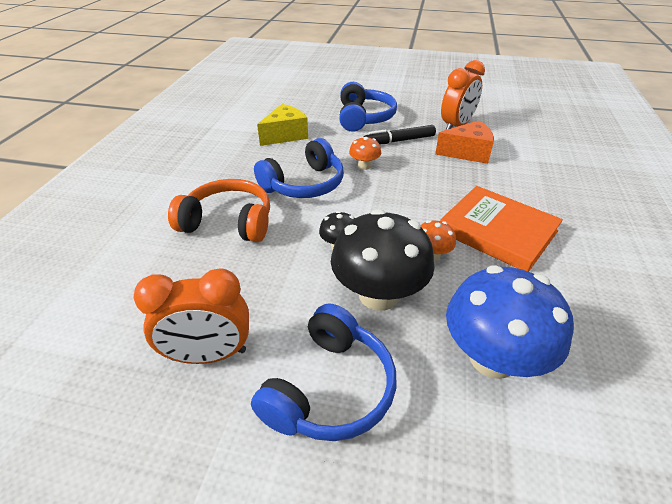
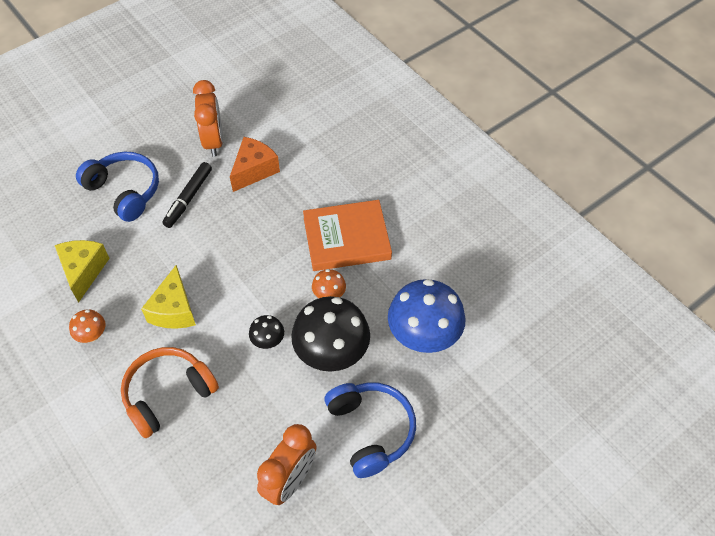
camera: 50 degrees left, 15 degrees up
(304, 184) = (174, 310): blue headphones -> yellow cheese
(364, 166) = (195, 251): orange mushroom -> orange mushroom (92, 335)

